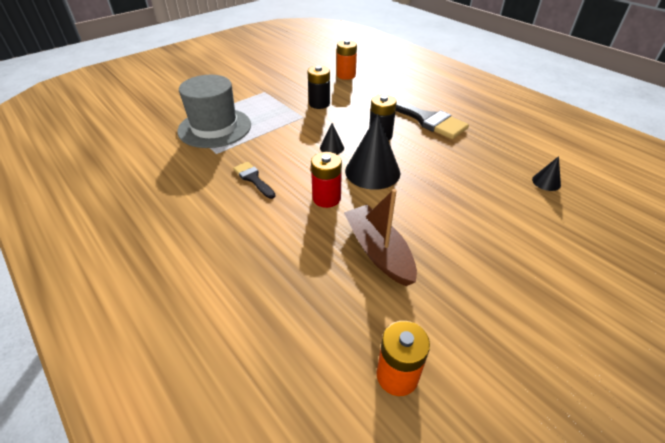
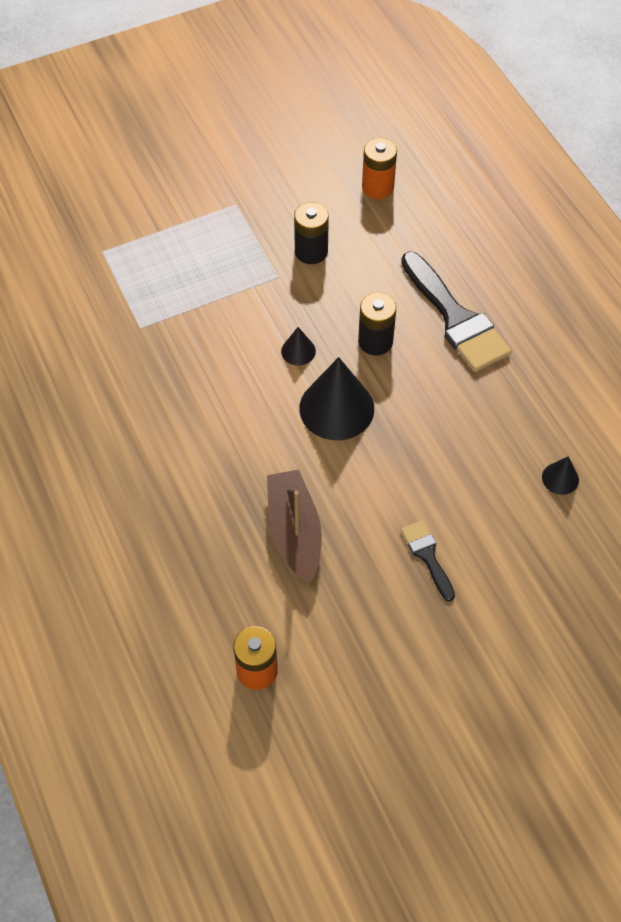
camera: 15 degrees right, 15 degrees up
(215, 128) = (146, 275): grey hat -> none
(253, 179) = (179, 386): black brush -> black brush (427, 556)
(326, 198) = (261, 440): red battery -> none

